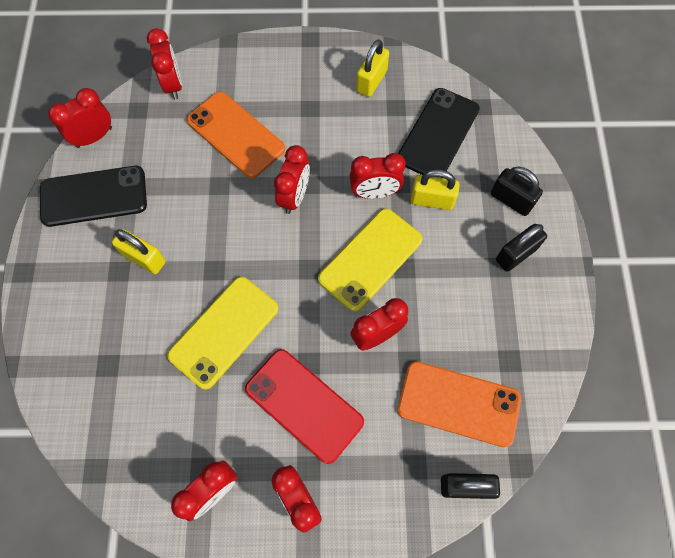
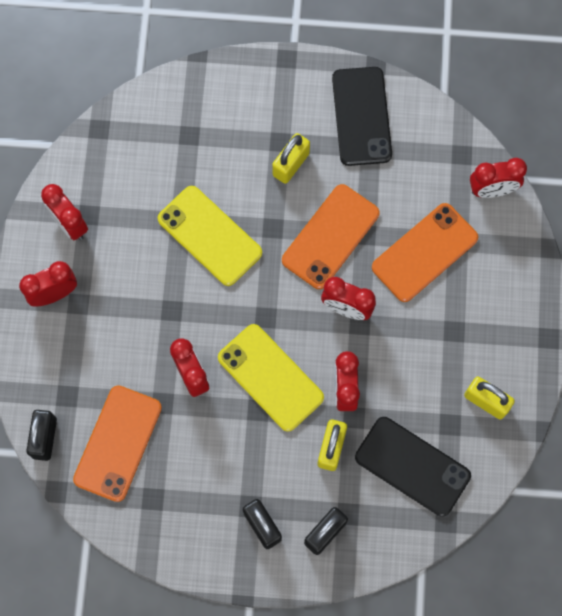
camera: 95 degrees right, 5 degrees up
(94, 137) = (430, 113): red clock -> none
(222, 216) = (330, 237): none -> orange phone
(304, 405) = (133, 303): red phone -> none

